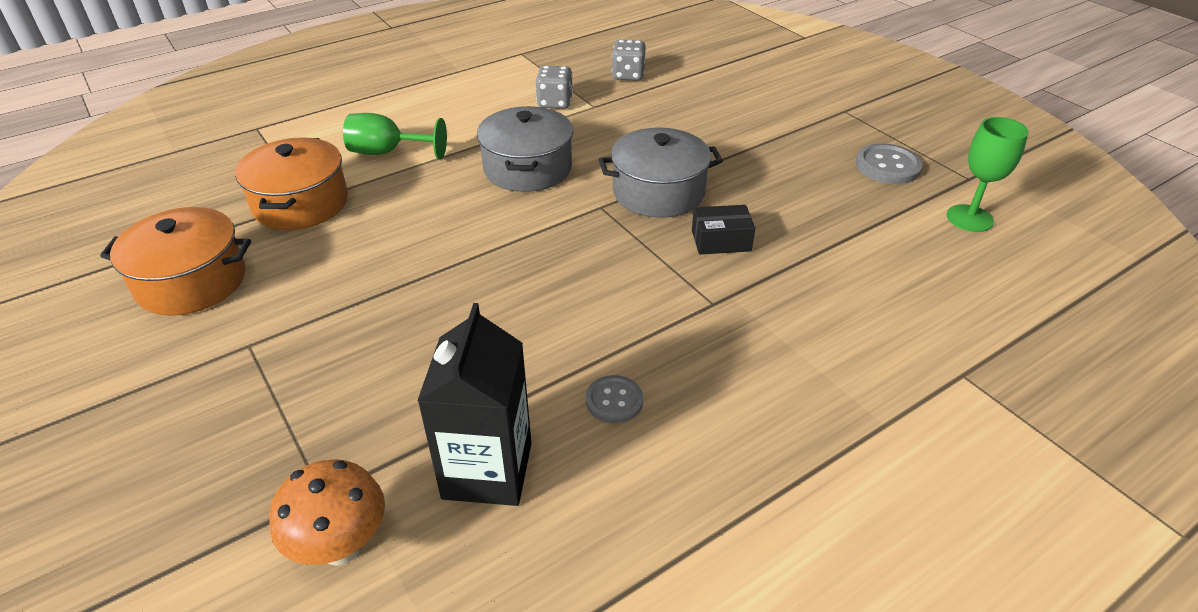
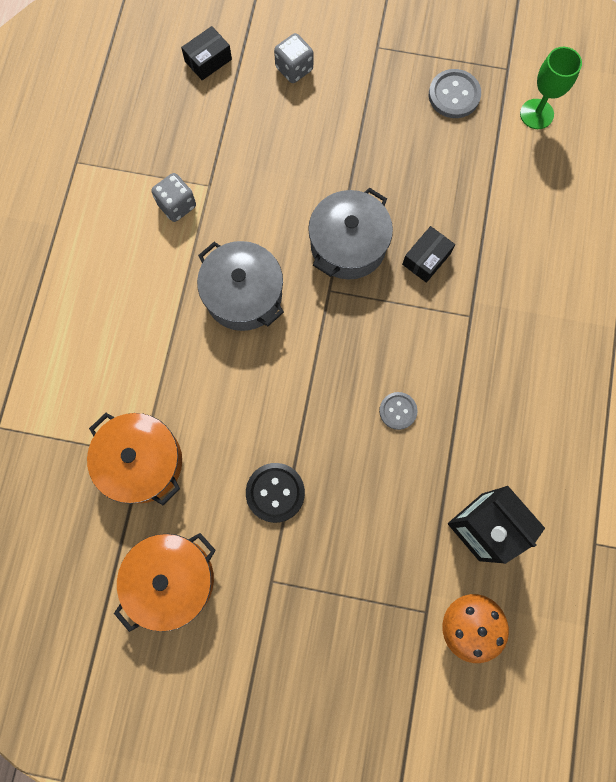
camera: 45 degrees left, 35 degrees up
(354, 291) = (275, 492): none -> black button
(387, 152) = (130, 364): green goblet -> none
(614, 401) = (491, 431): grey button -> grey button (398, 411)
(628, 75) = (190, 124): grey dice -> grey dice (294, 69)
(688, 57) = (208, 60): none -> black box

